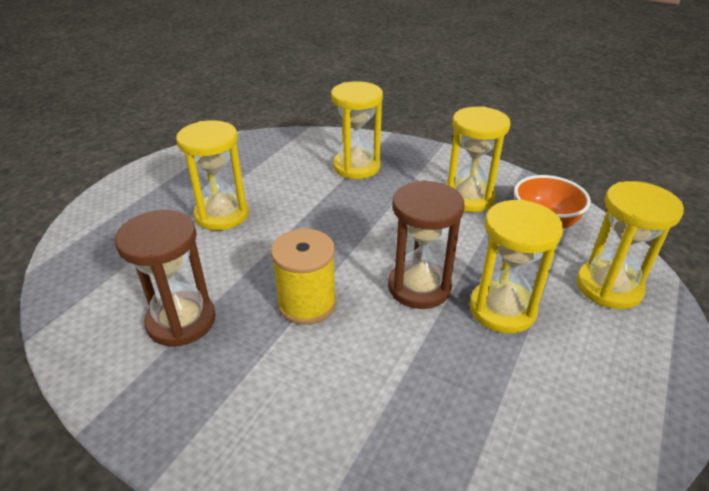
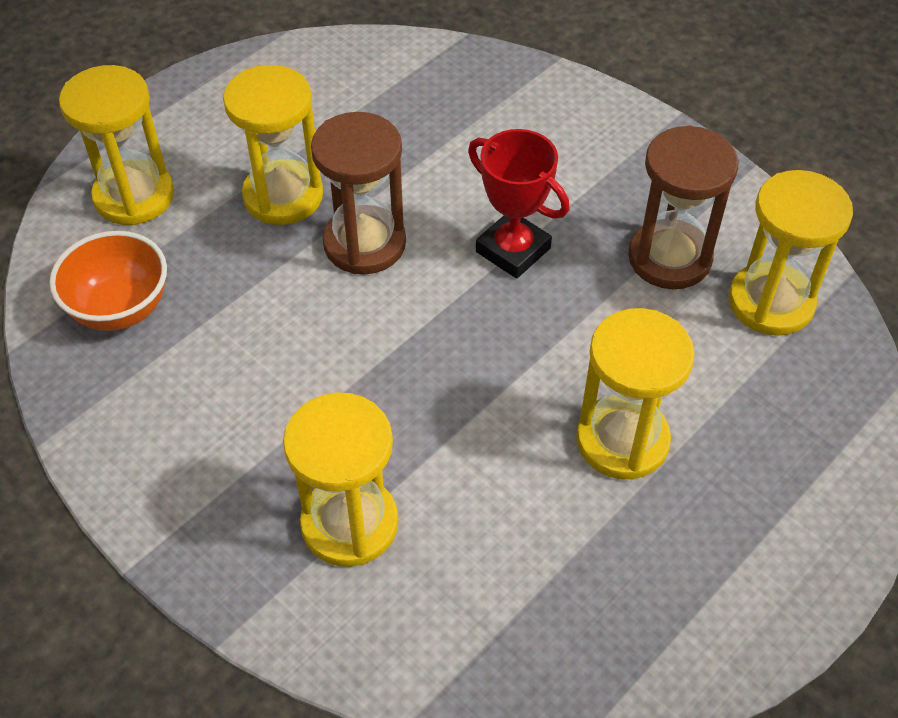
camera: 165 degrees left, 15 degrees up
(307, 303) = (513, 250): yellow spool -> red trophy
(468, 198) = (193, 388): yellow hourglass -> yellow hourglass (771, 302)

